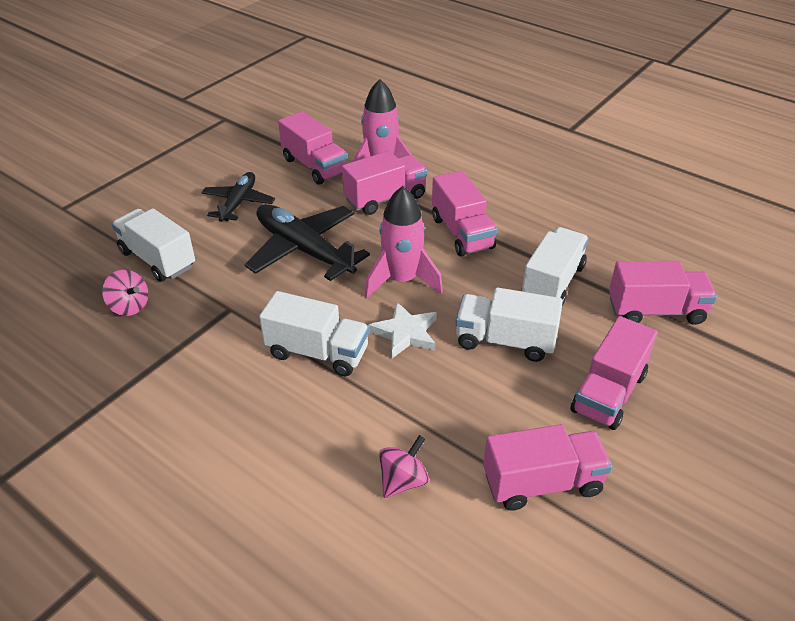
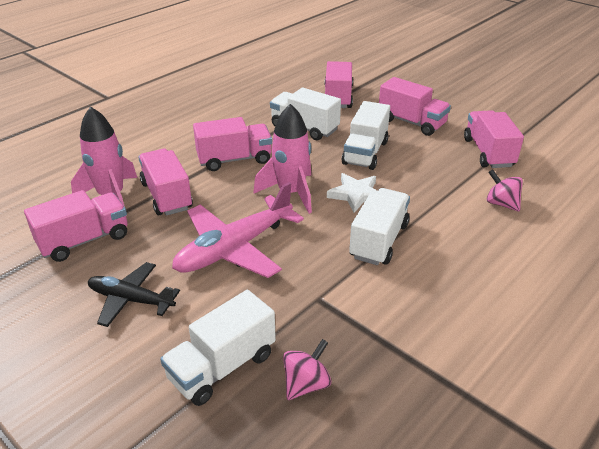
camera: 85 degrees left, 5 degrees down
(304, 250) = (234, 248): black plane -> pink plane

